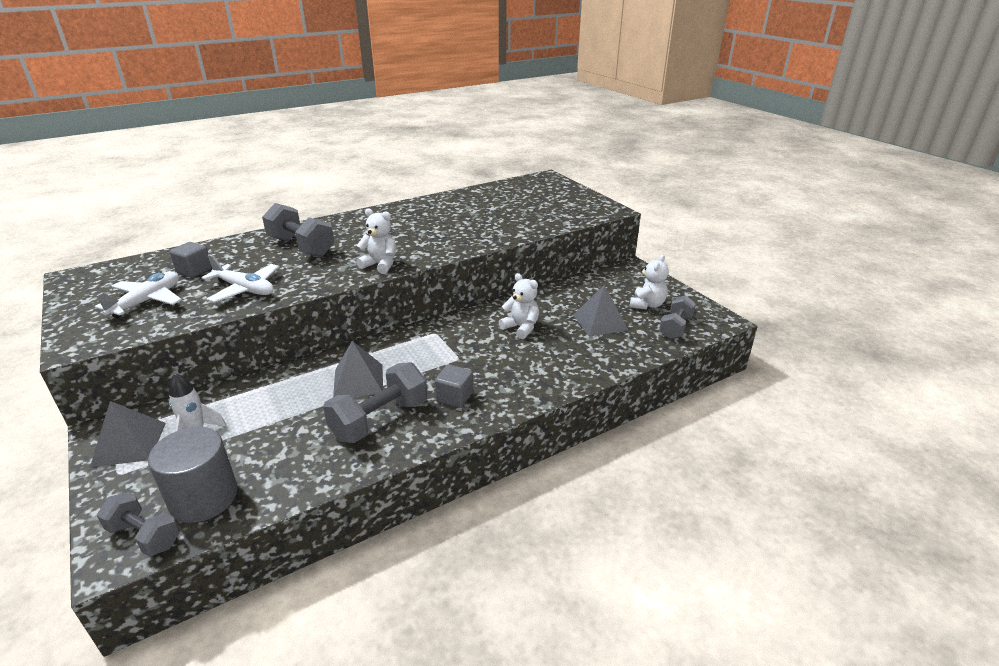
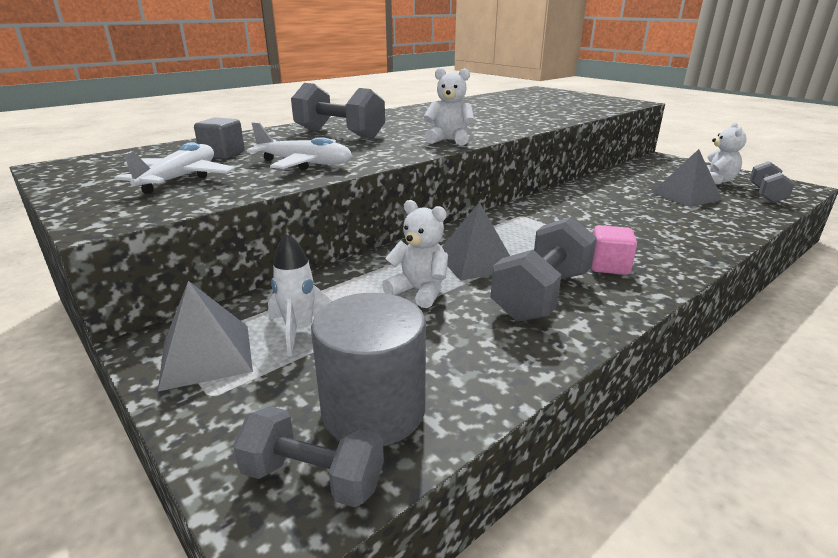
camera: 10 degrees left, 5 degrees down
(454, 397) = (608, 266): grey cube -> pink cube
(521, 328) = (611, 205): white teddy bear -> white teddy bear (419, 291)

